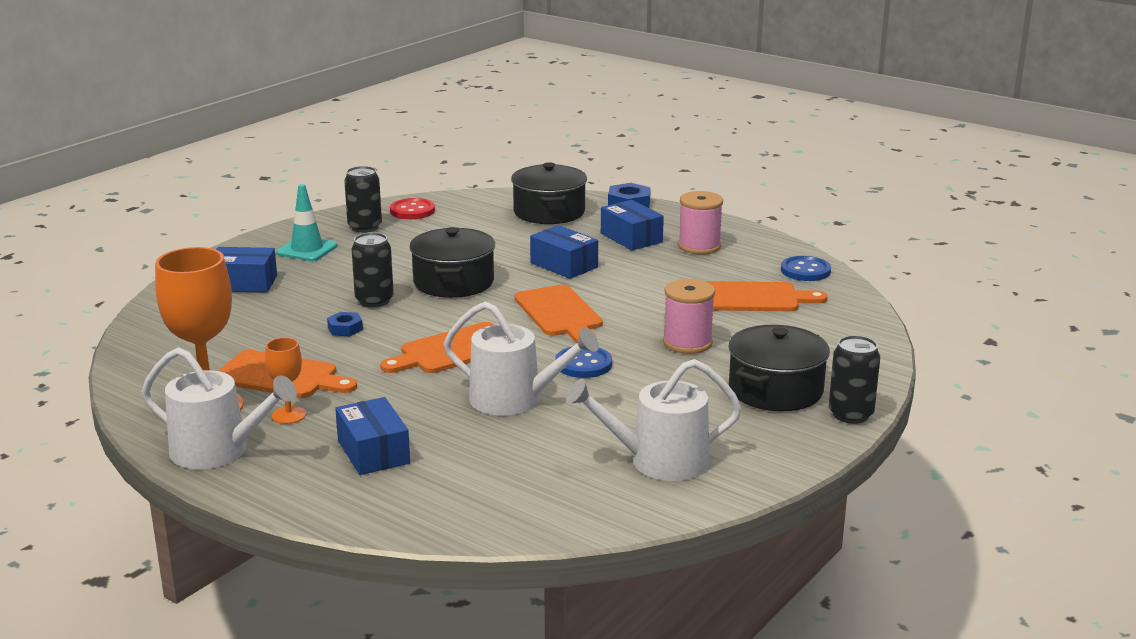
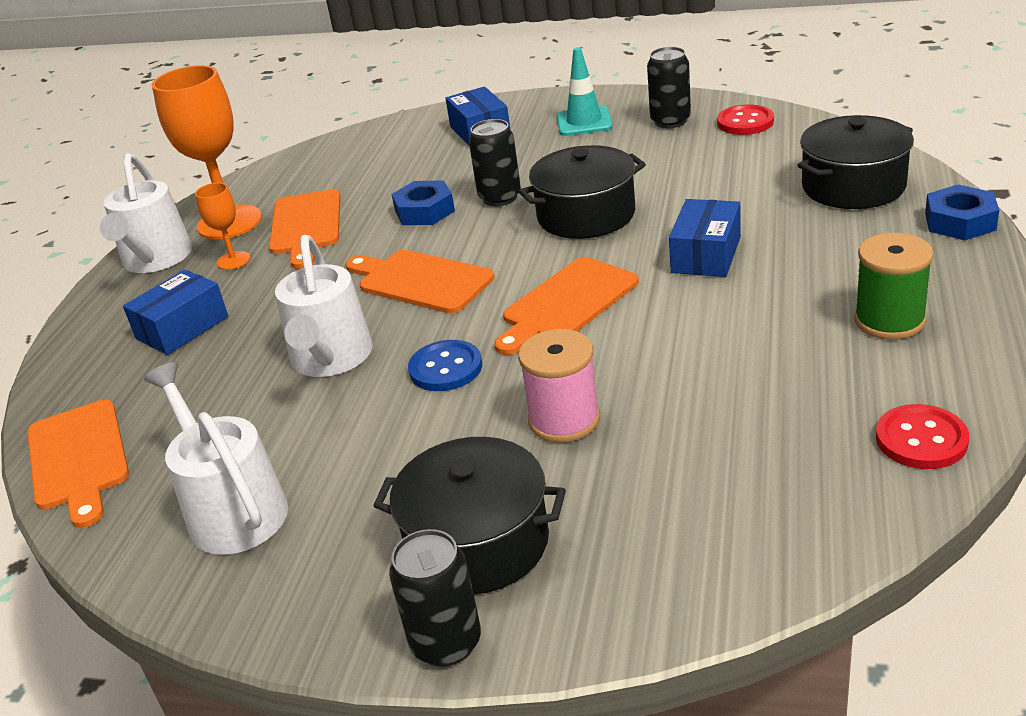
camera: 70 degrees right, 10 degrees up
(345, 329) = (424, 211): blue nut -> blue nut, size x1.60
(631, 238) = (849, 264): blue box -> none
(699, 246) = (889, 320): pink spool -> green spool
(753, 298) = (762, 424): orange cutting board -> orange cutting board (78, 458)
(805, 271) = (921, 439): blue button -> red button

